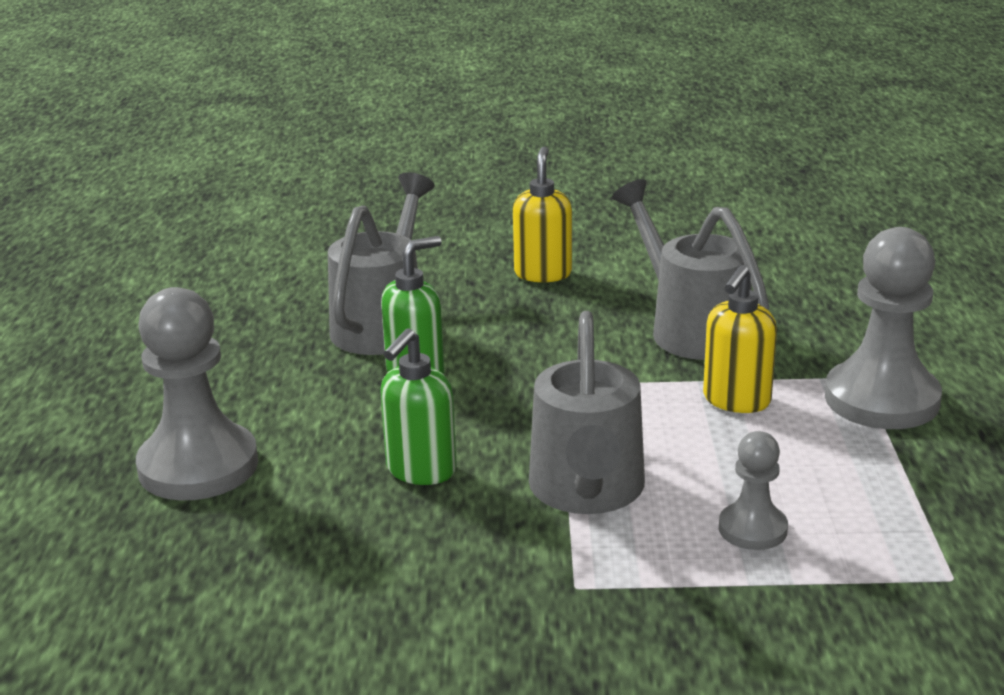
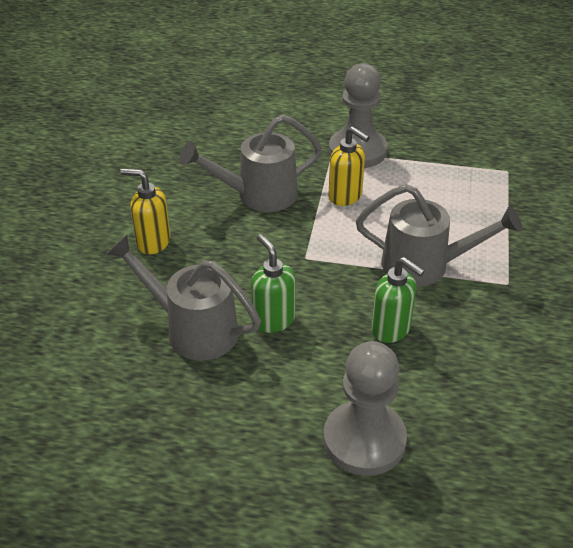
camera: 80 degrees left, 15 degrees up
(752, 529) = (465, 217): grey pawn -> none

